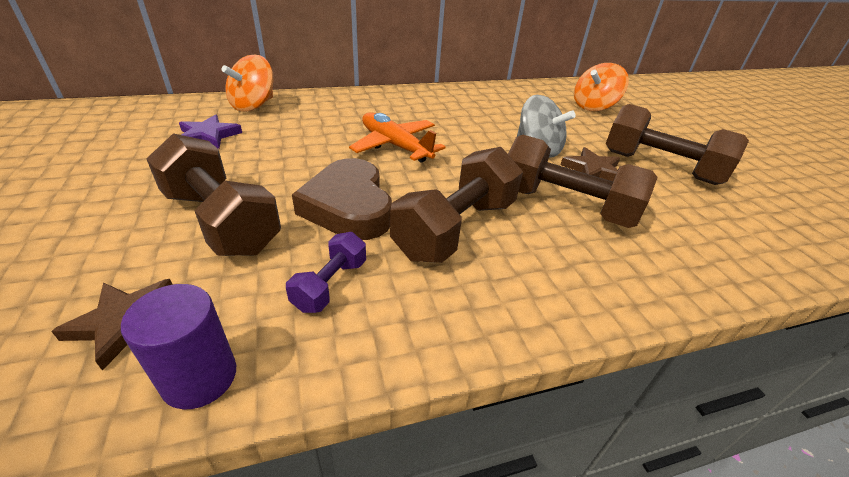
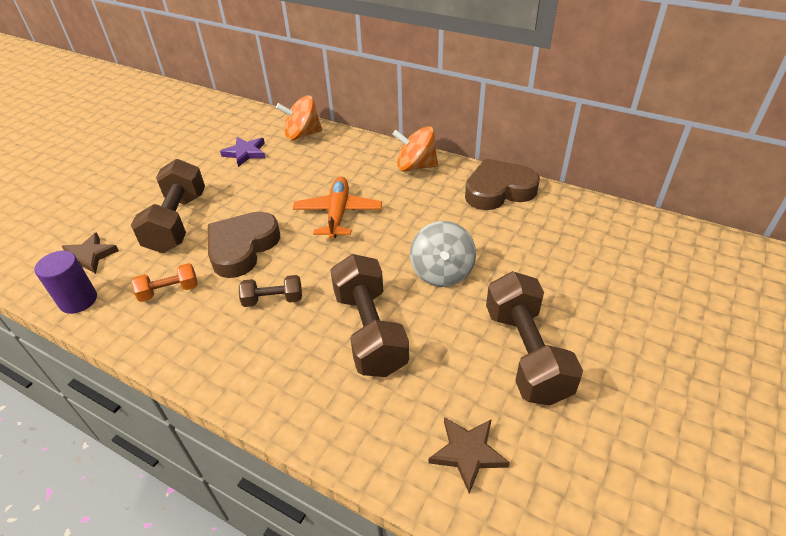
camera: 50 degrees right, 5 degrees up
(330, 285) = (169, 291): purple dumbbell -> orange dumbbell
(456, 229) = (273, 300): brown dumbbell -> brown dumbbell, size x0.51
(483, 94) = (498, 190): none -> brown heart
(592, 170) = (452, 317): brown star -> brown star (468, 453)
(593, 107) = (596, 256): orange spinning top -> orange spinning top (416, 166)

